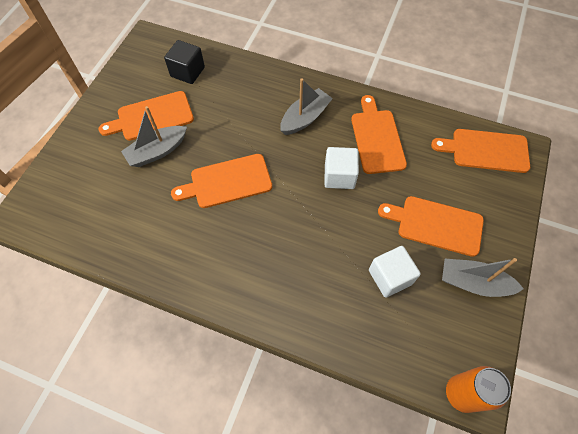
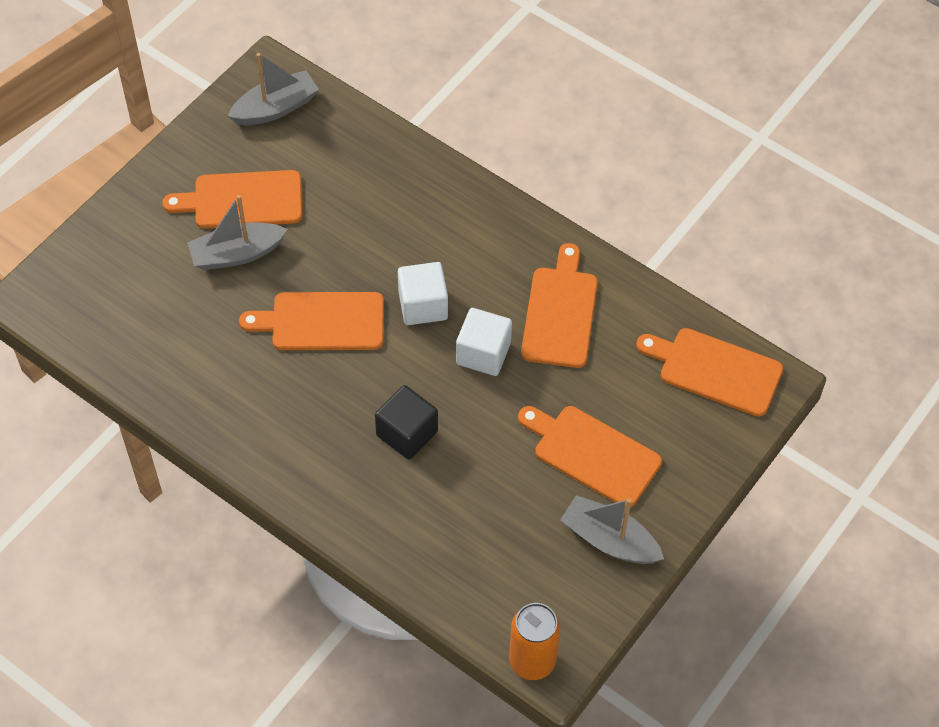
camera: 15 degrees right, 5 degrees down
(187, 72) = (314, 142): black cube -> black cube (407, 433)
(305, 118) = (465, 256): grey boat -> grey boat (275, 108)
(390, 277) = (499, 504): white cube -> white cube (423, 305)

